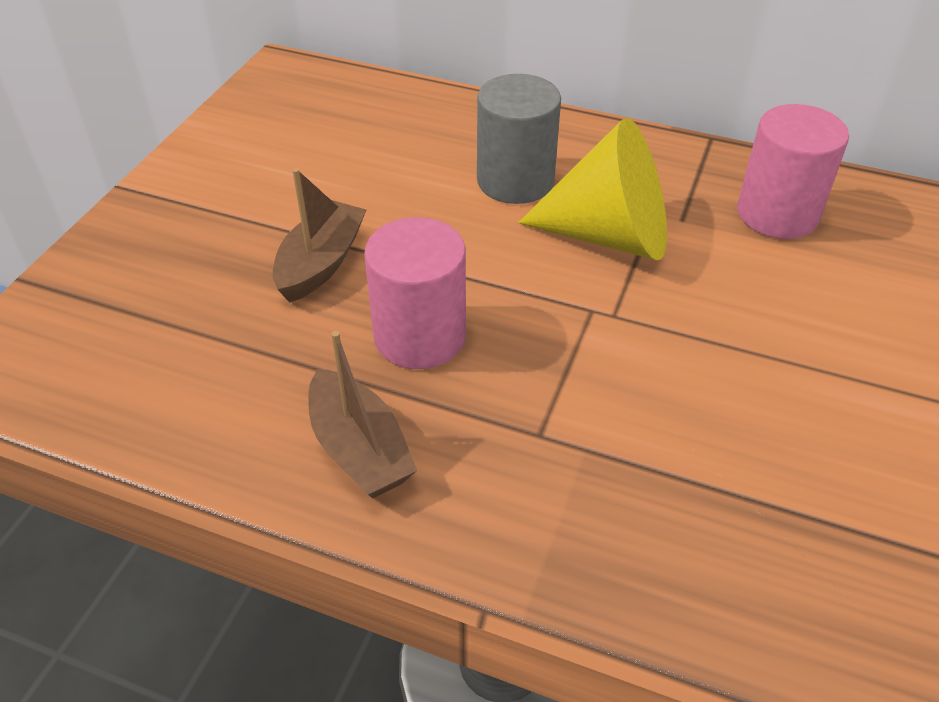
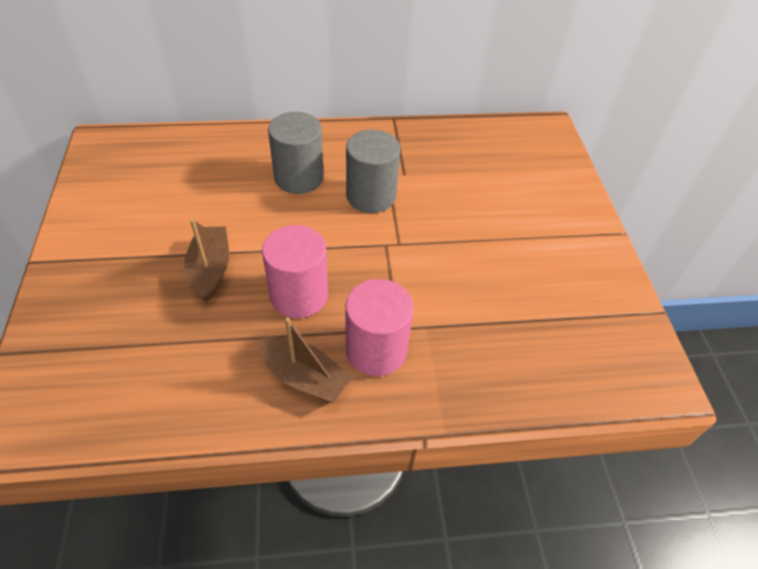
camera: 30 degrees left, 5 degrees up
(610, 235) = (371, 196): yellow cone -> grey cylinder
(777, 214) = (450, 155): pink cylinder -> pink cylinder (376, 350)

